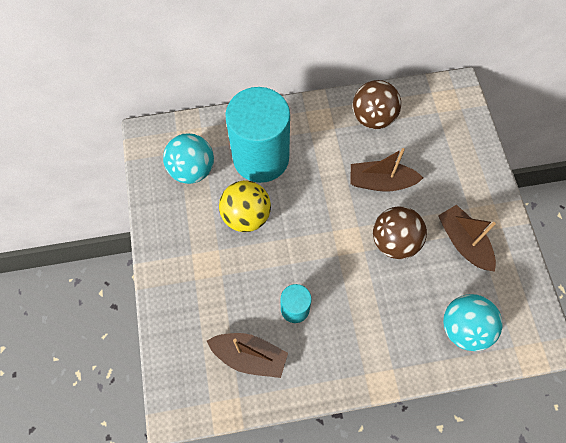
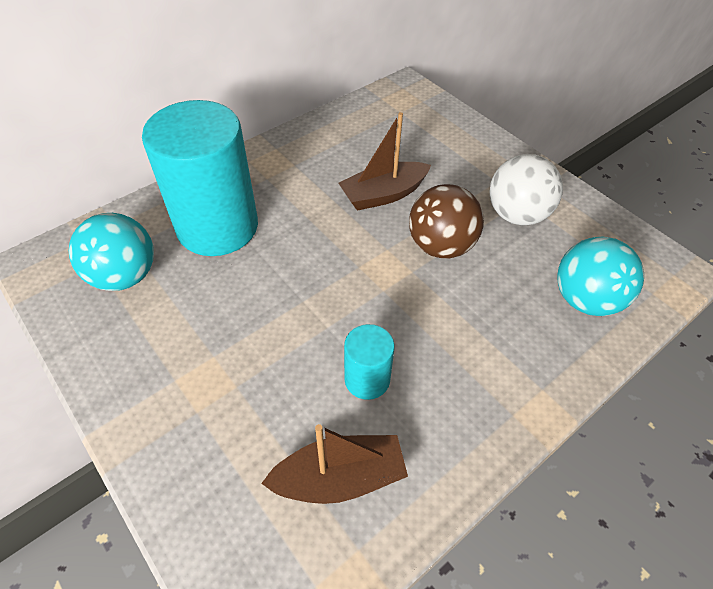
camera: 30 degrees left, 15 degrees down
(246, 216) = (233, 298): yellow ball -> none
(373, 117) = (333, 139): brown ball -> none
(463, 242) = (516, 215): brown boat -> white ball

